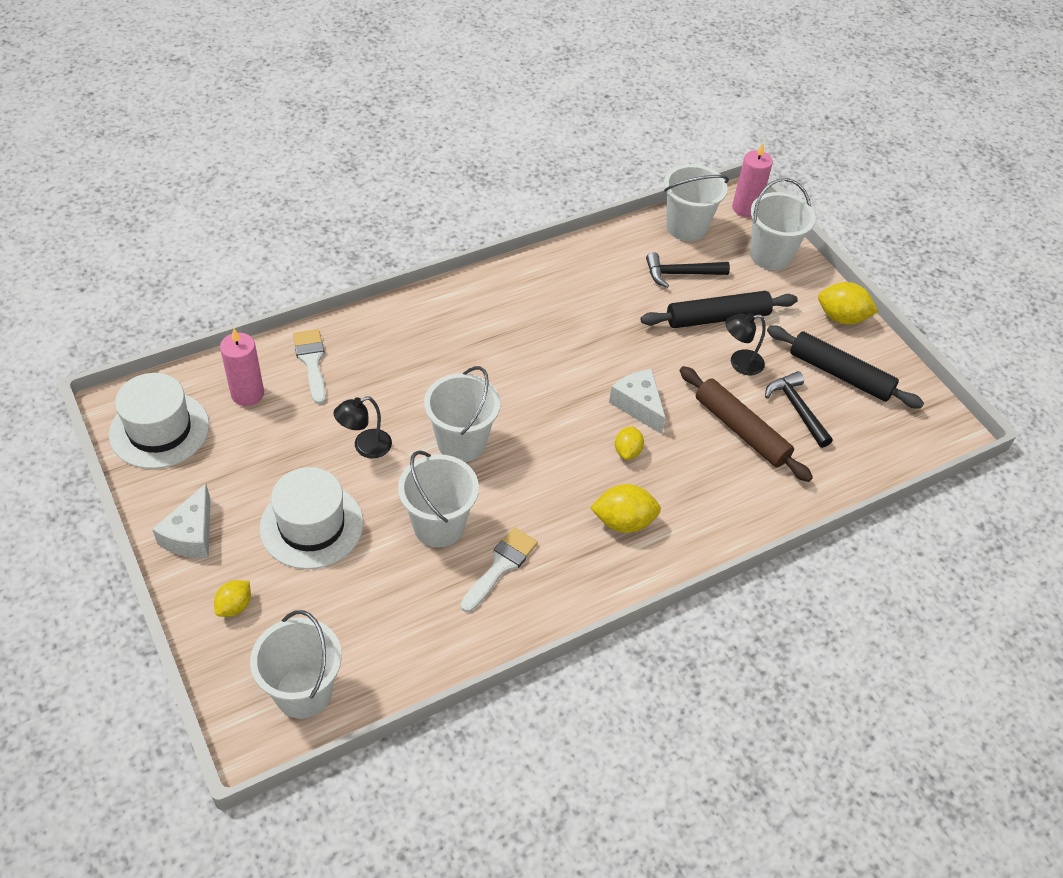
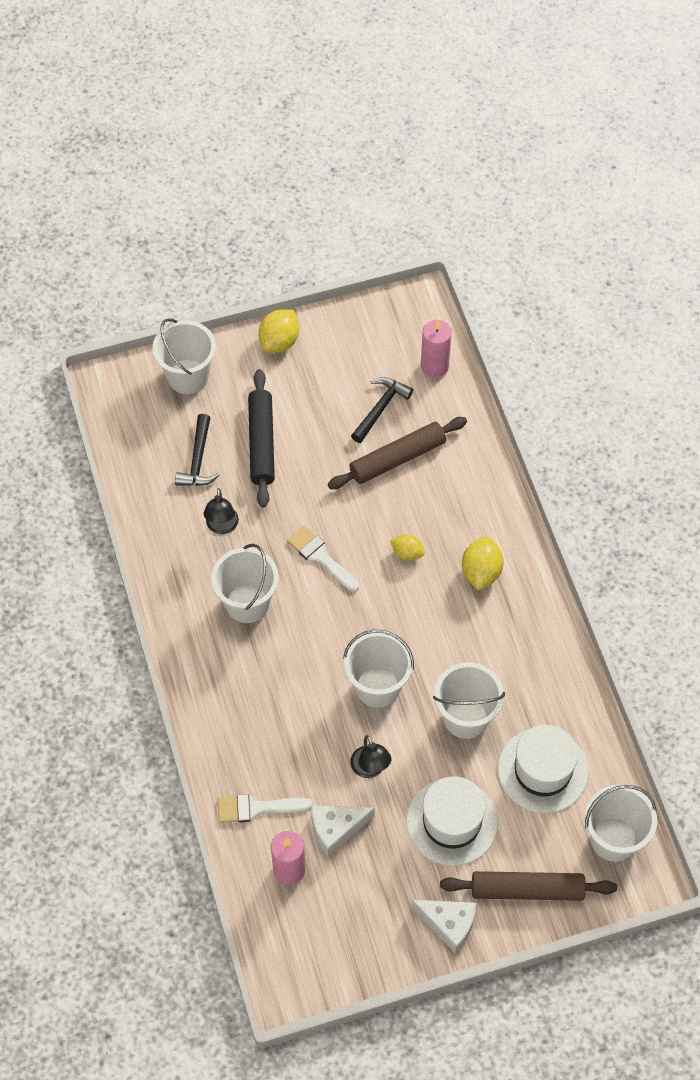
camera: 75 degrees left, 10 degrees up
(159, 430) = (322, 952): white hat -> white hat (543, 770)
(235, 606) = (527, 889): yellow lemon -> brown rolling pin
(501, 566) = (513, 674): white brush -> white brush (320, 557)
(638, 405) = (357, 533): white cheese -> white cheese (336, 829)
(686, 227) = (133, 439): white bucket -> white bucket (247, 603)
(739, 363) = (321, 439): black lamp -> black lamp (222, 527)
(745, 208) = (117, 380): pink candle -> pink candle (434, 366)
(797, 409) = (380, 408): black hammer -> black hammer turned 135 degrees clockwise
(840, 374) = (347, 364): black rolling pin -> none

